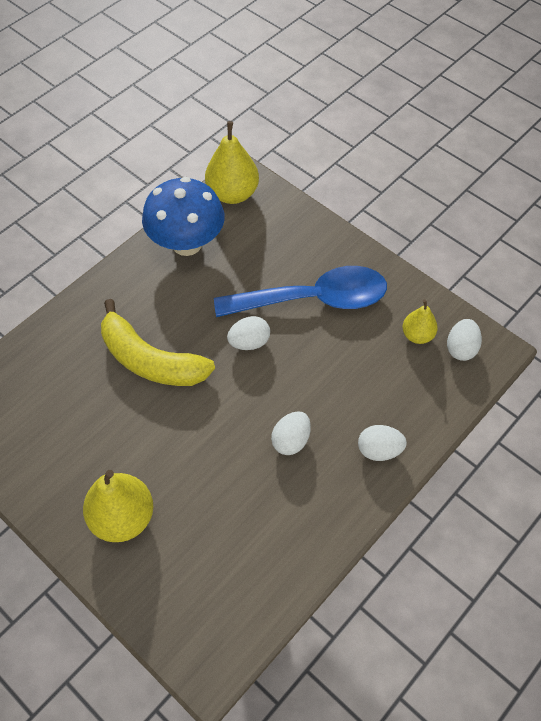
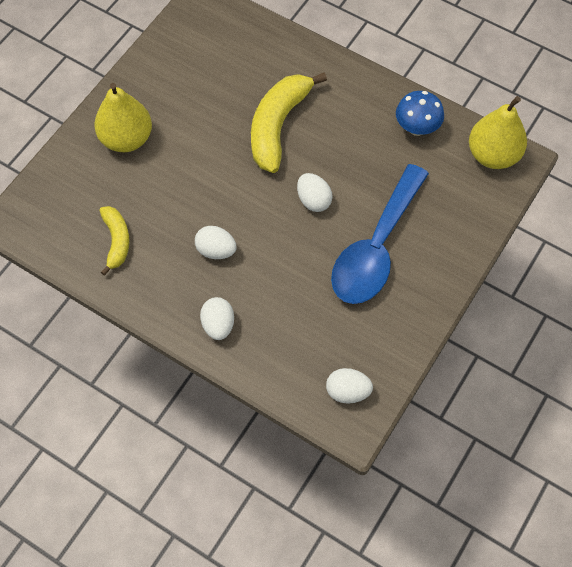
camera: 80 degrees right, 5 degrees up
(187, 243) = (417, 128): blue mushroom -> blue mushroom, size x0.60
(260, 543) = (116, 241): none -> yellow banana
(313, 299) = (376, 247): blue spoon -> blue spoon turned 45 degrees clockwise
(417, 335) = (355, 348): yellow pear -> none

